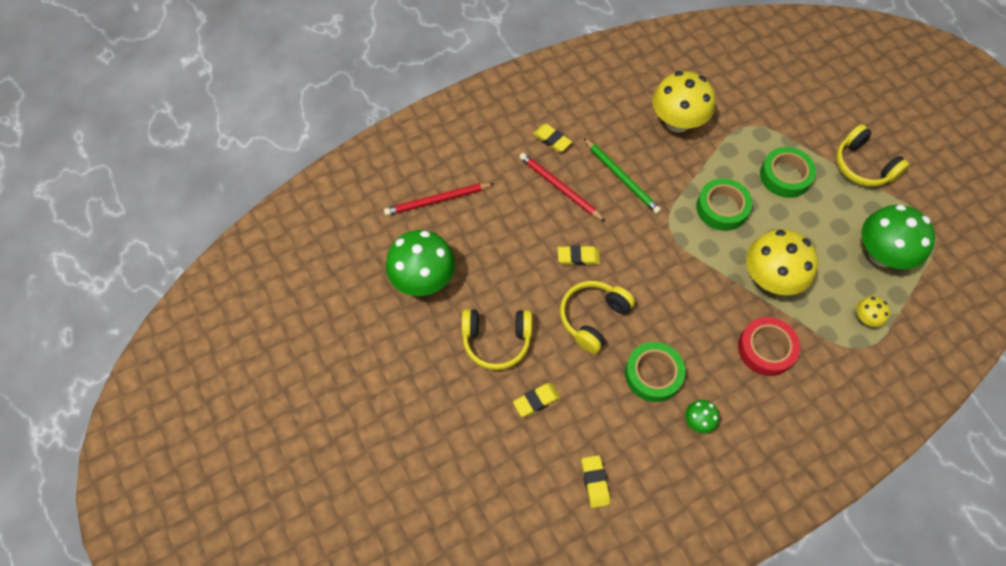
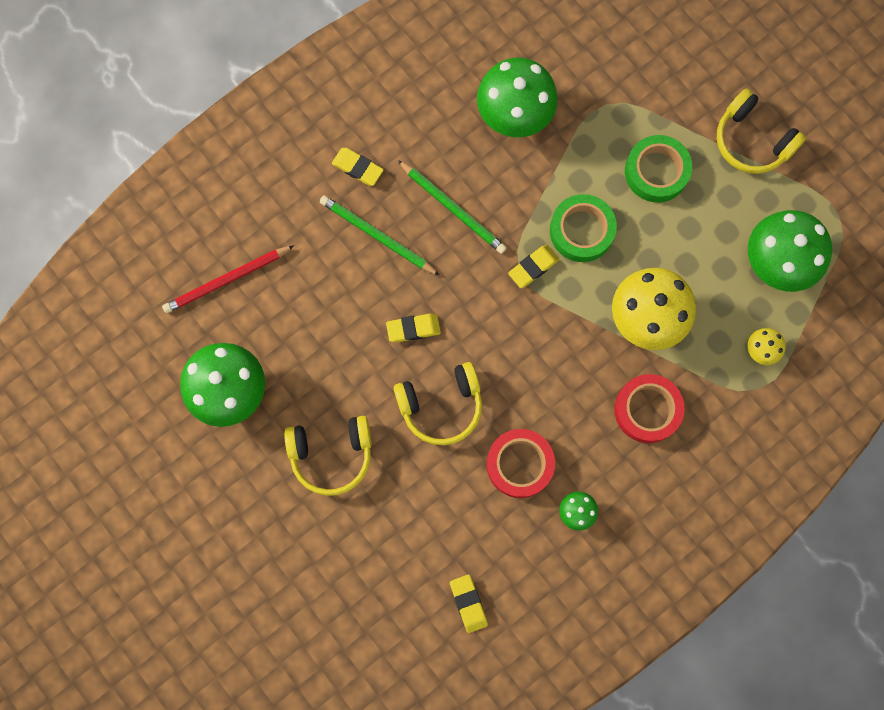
camera: 10 degrees left, 15 degrees up
(536, 401) = (389, 520): yellow eraser -> yellow eraser (533, 267)
(559, 188) = (377, 236): red pencil -> green pencil
(593, 318) = (441, 406): yellow headphones -> yellow headphones turned 135 degrees counterclockwise
(653, 374) = (519, 464): green tape -> red tape
(677, 122) = (514, 114): yellow mushroom -> green mushroom

